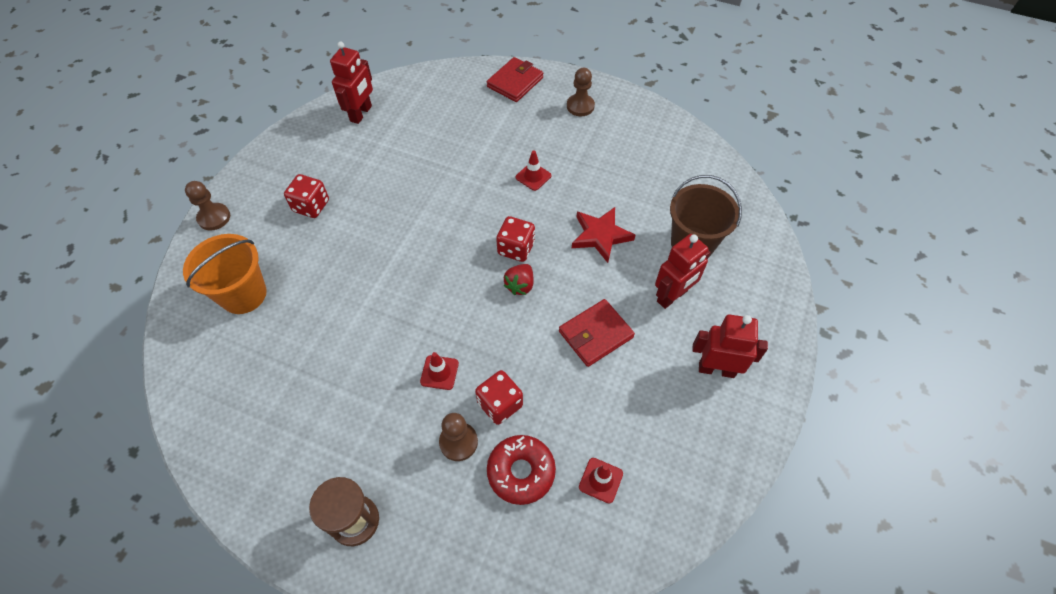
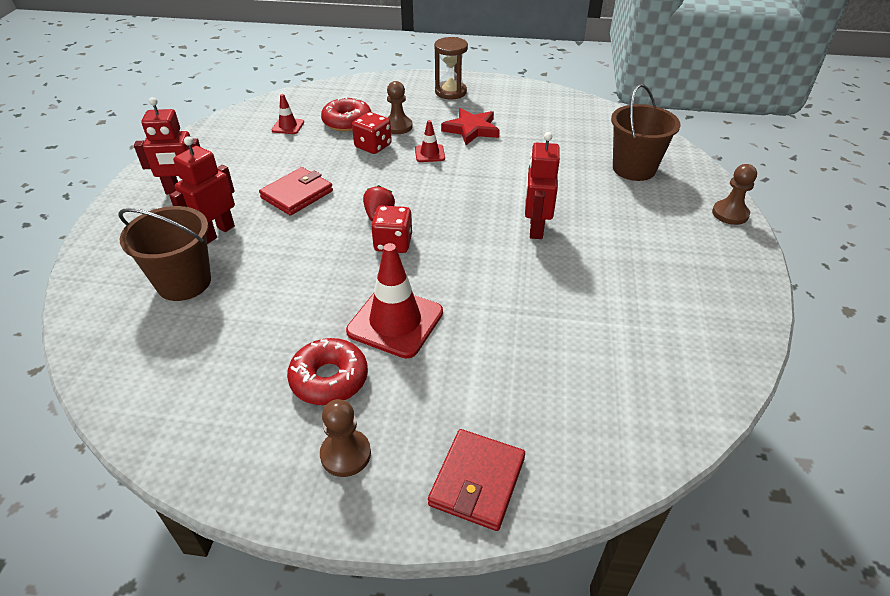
camera: 165 degrees right, 15 degrees down
(243, 294) = (634, 169): orange bucket -> brown bucket
(311, 206) = (642, 241): red dice -> none
(361, 114) = (687, 362): red robot -> red robot (535, 228)
(533, 176) = (395, 322): red traffic cone -> red traffic cone, size x1.99
(584, 147) = (329, 379): none -> red donut
(600, 236) = (297, 271): red star -> red star (471, 129)

